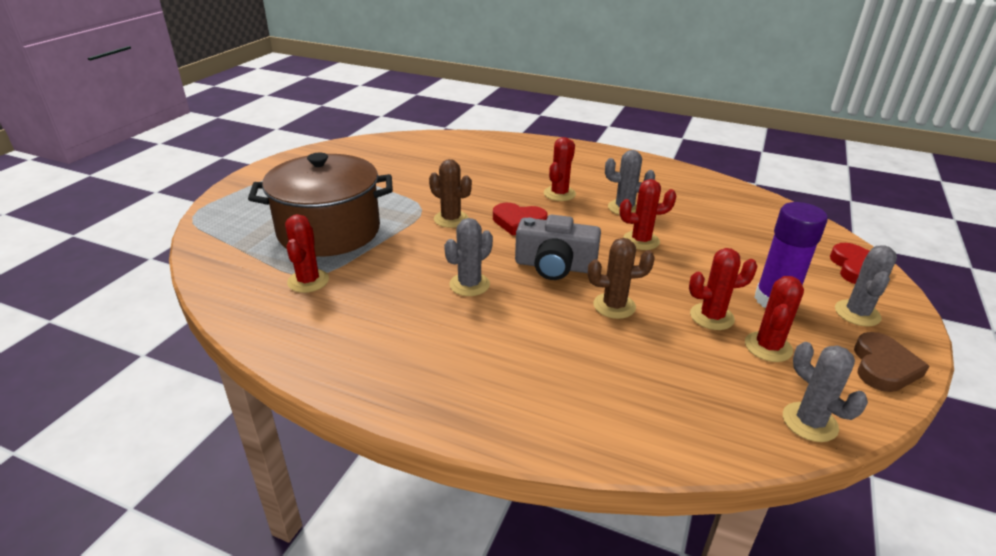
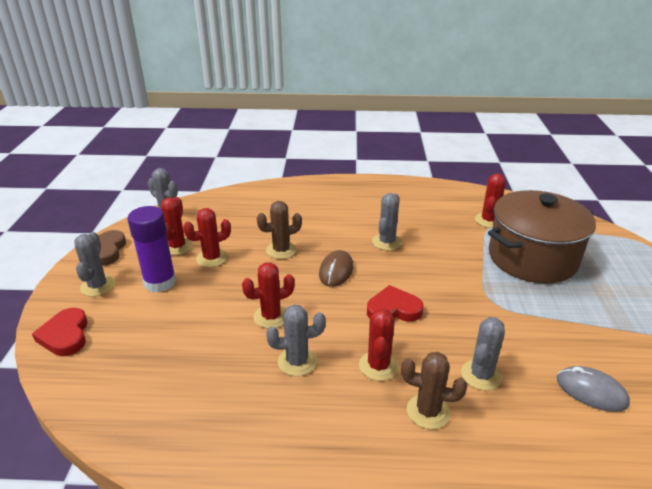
camera: 160 degrees right, 0 degrees up
(308, 281) = (489, 220): red cactus -> red cactus turned 45 degrees clockwise
(423, 157) = (591, 391): none -> grey mouse
(451, 219) = (455, 296): brown cactus -> brown cactus (428, 411)
(487, 176) = (481, 375): none -> grey cactus
(555, 266) = (336, 271): grey camera -> brown mouse

